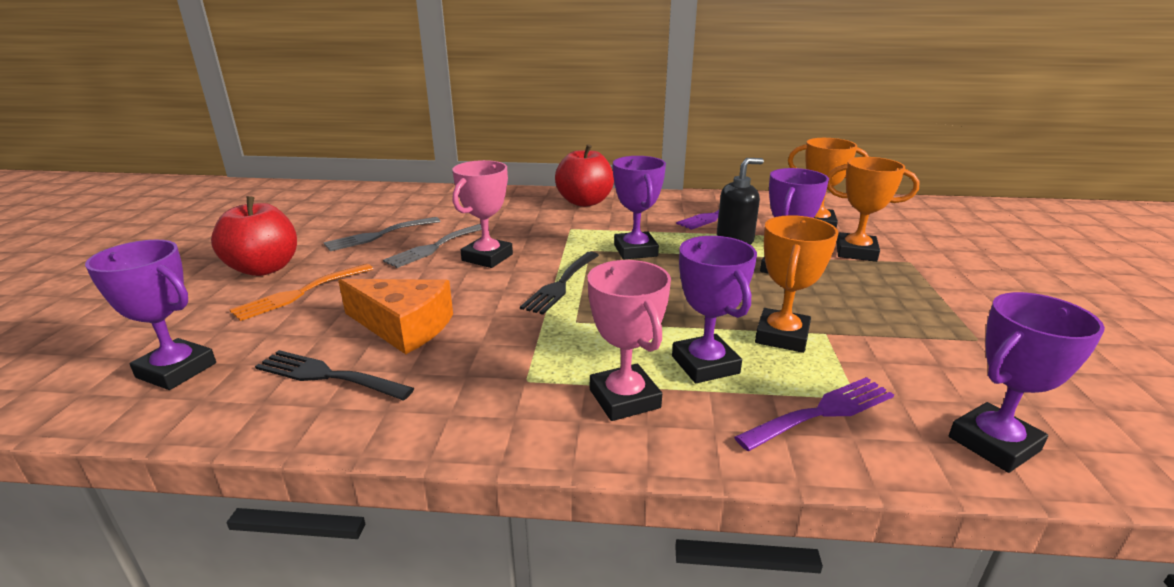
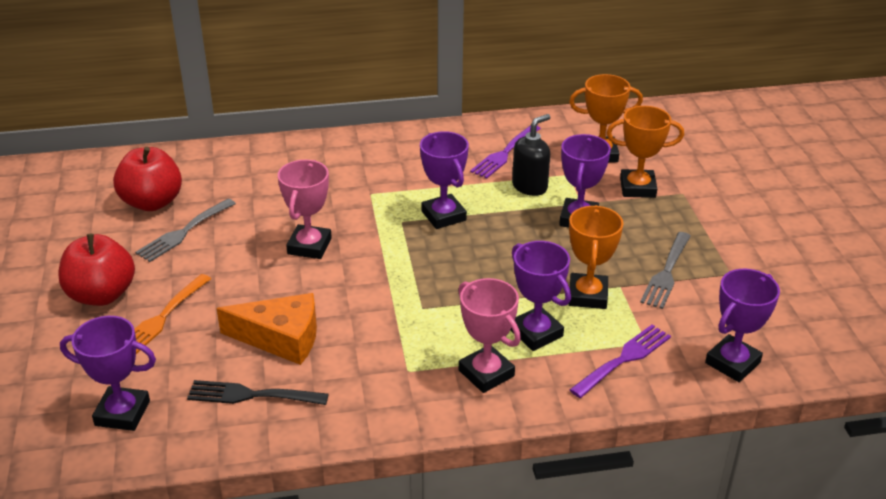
camera: 15 degrees left, 10 degrees up
(435, 247) = (251, 240): grey fork -> grey fork (666, 273)
(561, 284) = (393, 269): black fork -> none
(584, 202) = (368, 151): red apple -> red apple (152, 202)

